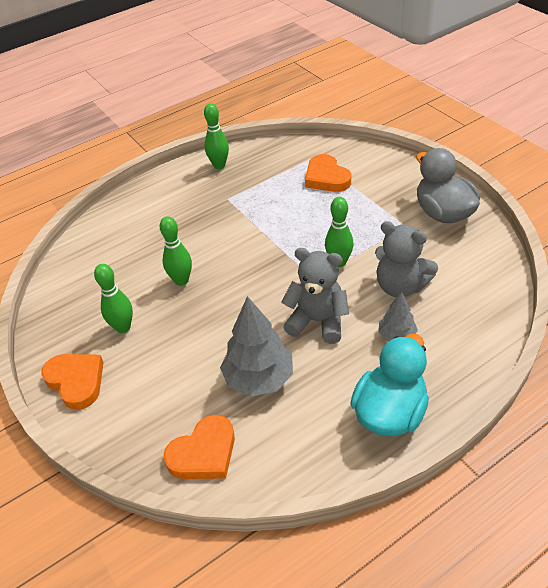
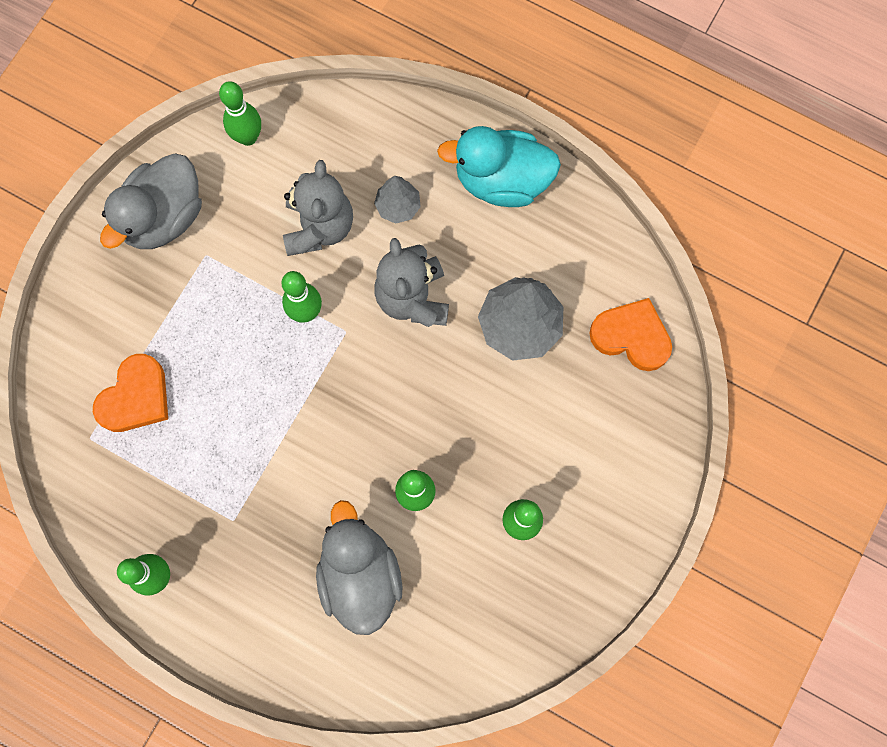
camera: 120 degrees left, 30 degrees up
(76, 381) = (616, 527): orange heart -> none
(155, 241) = (360, 576): none -> grey duck
(491, 267) = (248, 137): none -> green bowling pin

